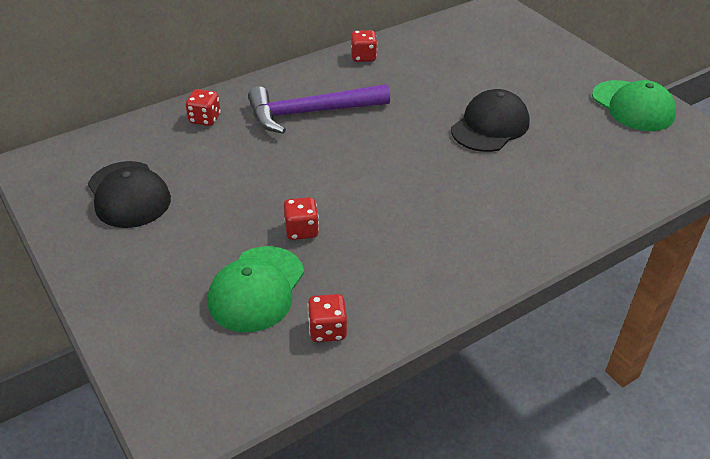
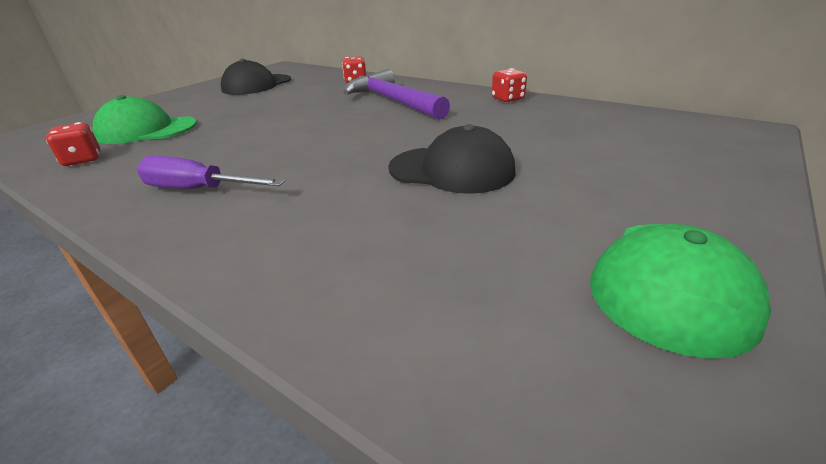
camera: 70 degrees right, 10 degrees down
(301, 230) = (221, 128): red dice -> none
(454, 246) = (198, 190): none -> purple screwdriver

